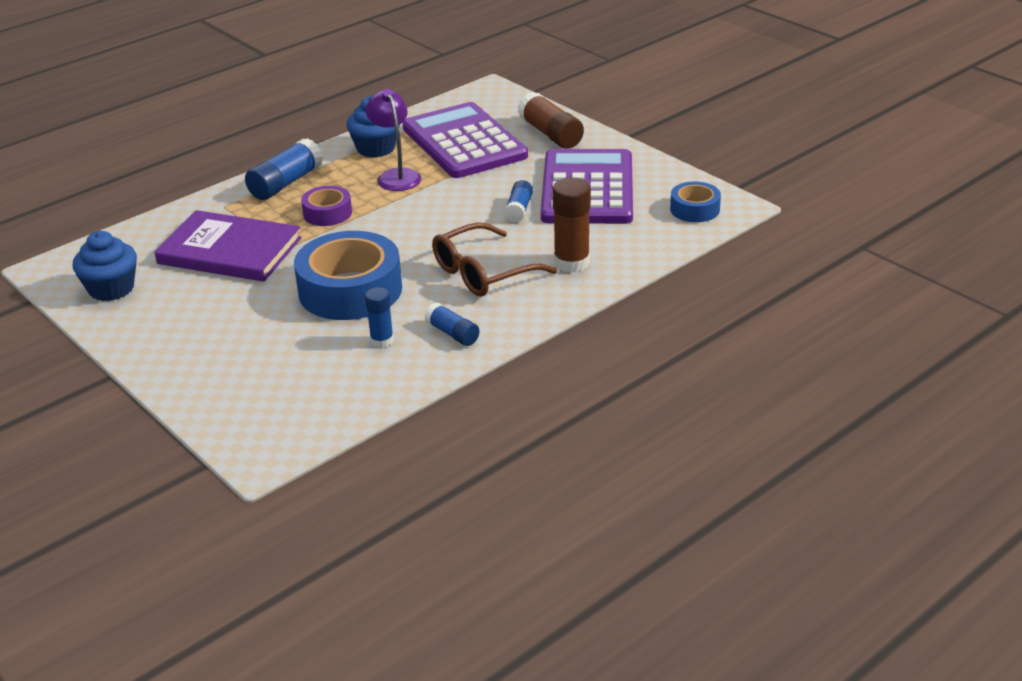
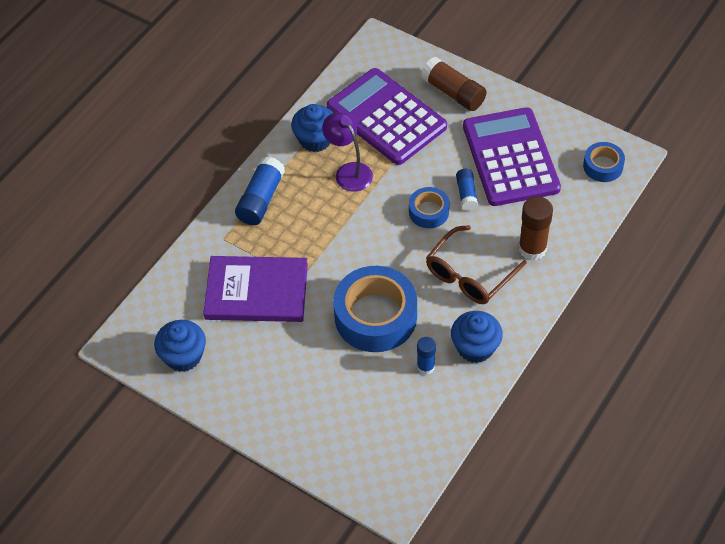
camera: 15 degrees left, 20 degrees up
(327, 213) = (314, 230): purple tape -> none
(452, 333) = (475, 347): blue glue stick -> blue cupcake
(466, 217) = (428, 212): none -> blue tape

